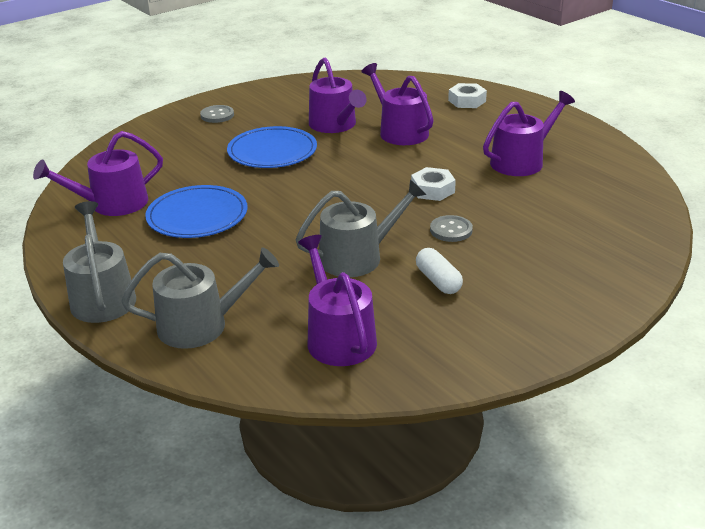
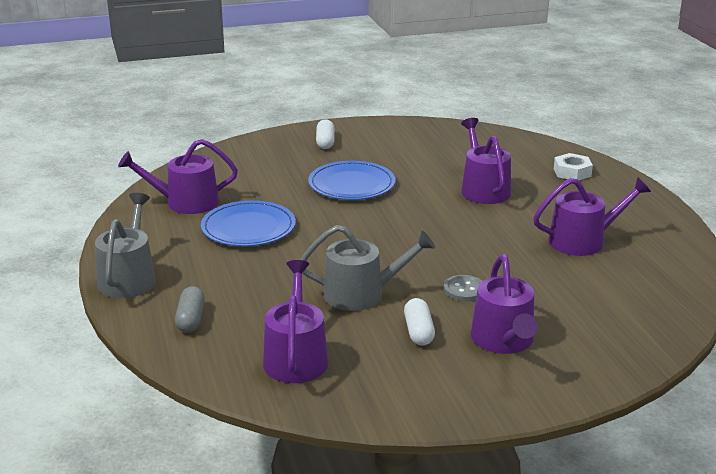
camera: 20 degrees right, 5 degrees down
(201, 325) = (191, 319): grey watering can -> grey capsule
(217, 115) = (325, 142): grey button -> white capsule
(335, 125) = (426, 171): purple watering can -> purple watering can (504, 341)
(432, 190) = (474, 249): white nut -> none

